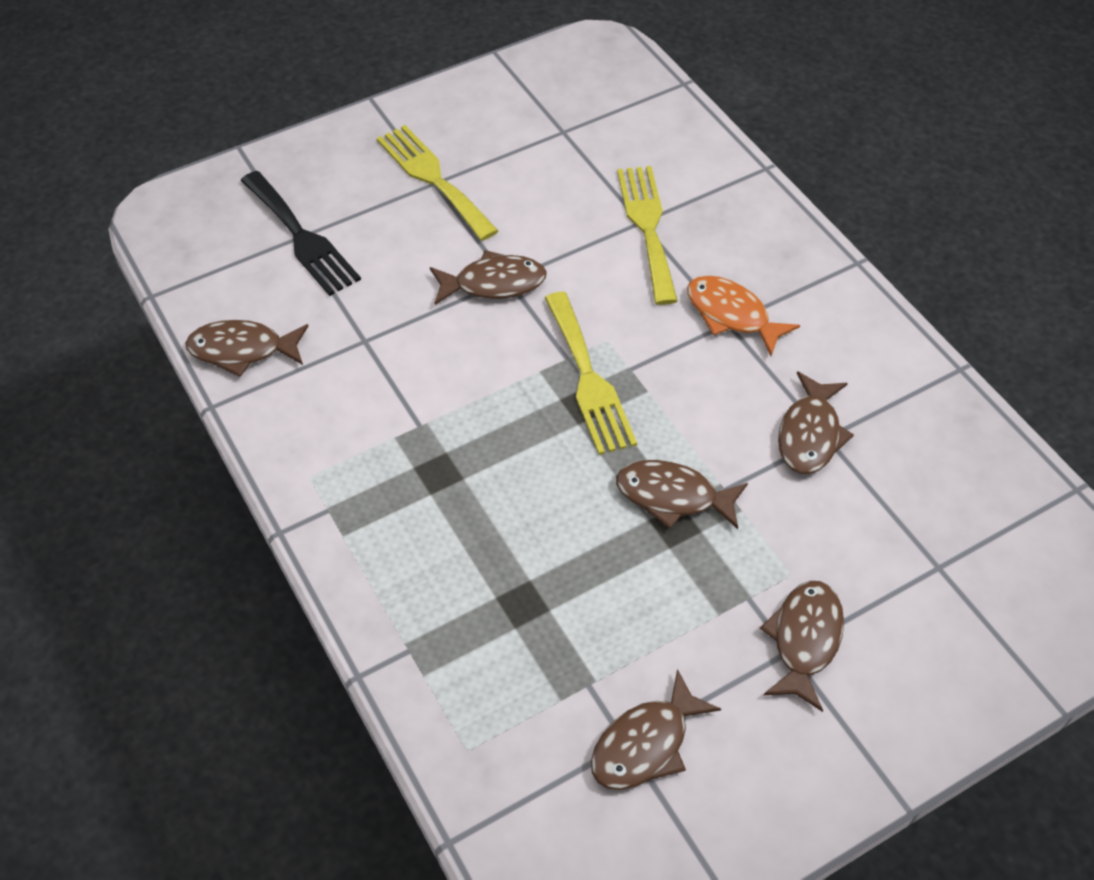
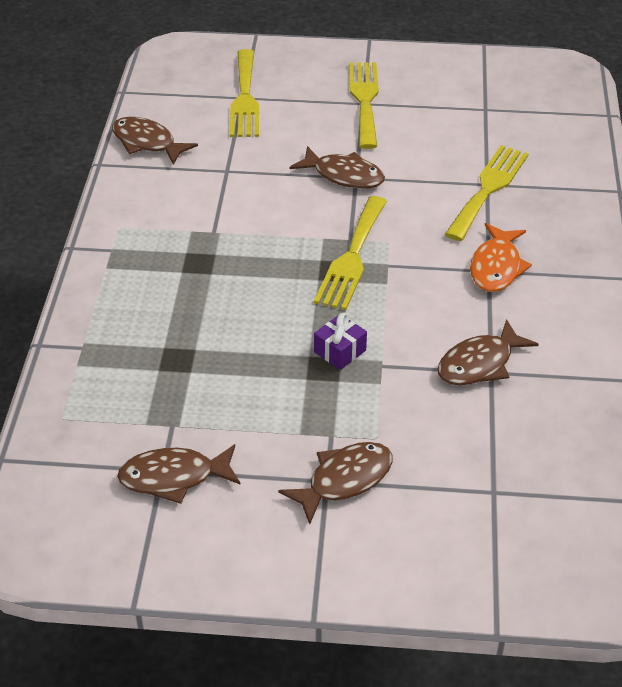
camera: 35 degrees right, 10 degrees down
(301, 237) = (244, 98): black fork -> yellow fork
(673, 496) = (340, 351): brown fish -> purple gift
(731, 315) = (496, 267): orange fish -> orange fish turned 150 degrees counterclockwise

